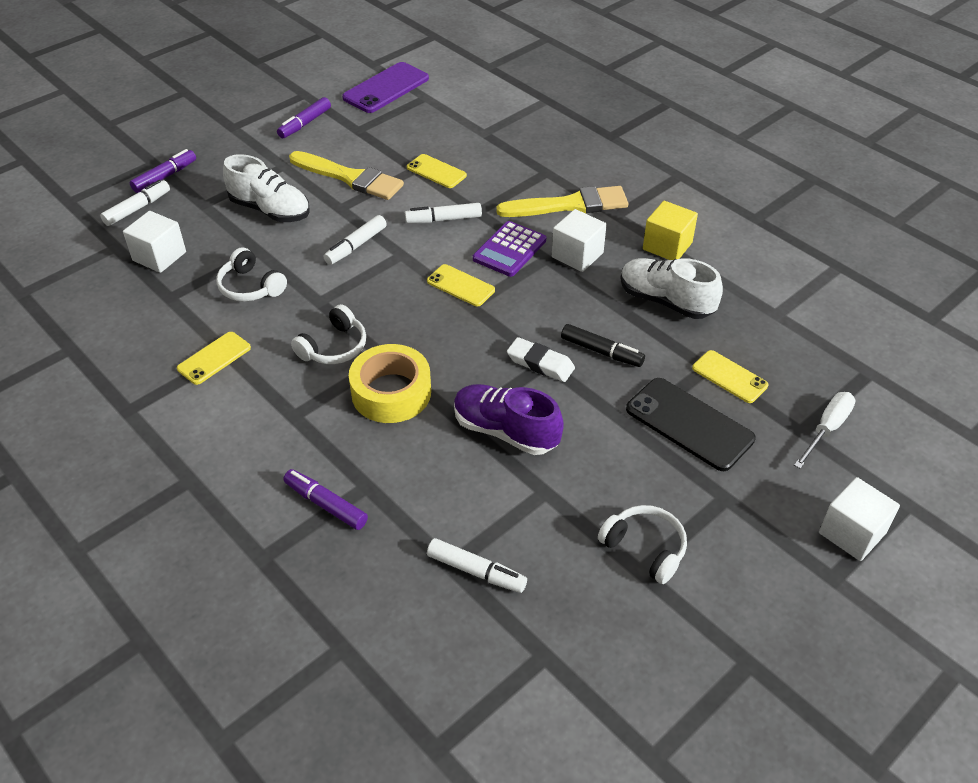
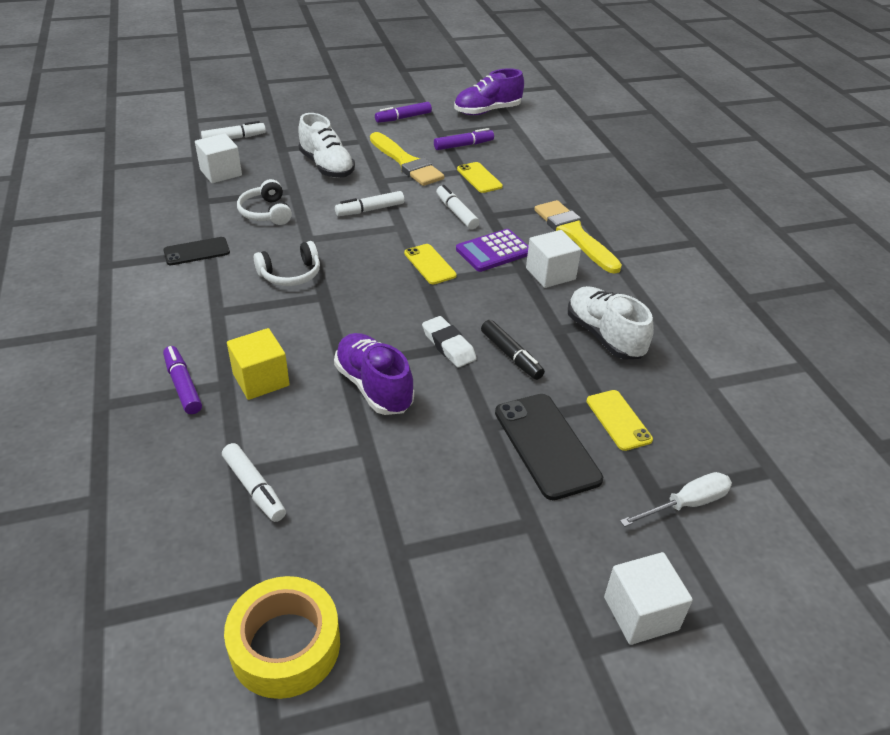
camera: 25 degrees right, 5 degrees down
(165, 177) = (271, 124): purple marker -> purple marker (463, 145)
(214, 358) = (197, 252): yellow phone -> black phone
(386, 88) = (487, 111): purple phone -> purple shoe
(391, 392) = (306, 323): yellow tape -> yellow tape (285, 645)
(443, 219) = (456, 213): white marker -> white marker turned 45 degrees clockwise
(569, 205) = (574, 234): yellow brush -> yellow brush turned 135 degrees counterclockwise
(645, 548) = (418, 534): white headphones -> none
(667, 246) = (641, 293): yellow cube -> yellow cube (261, 380)

